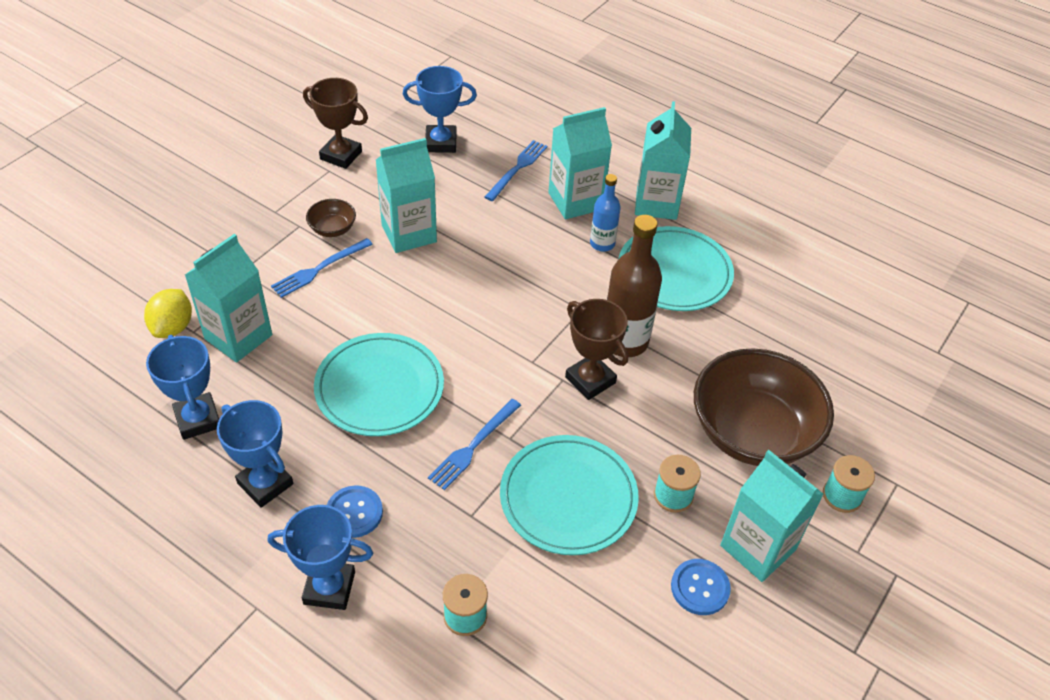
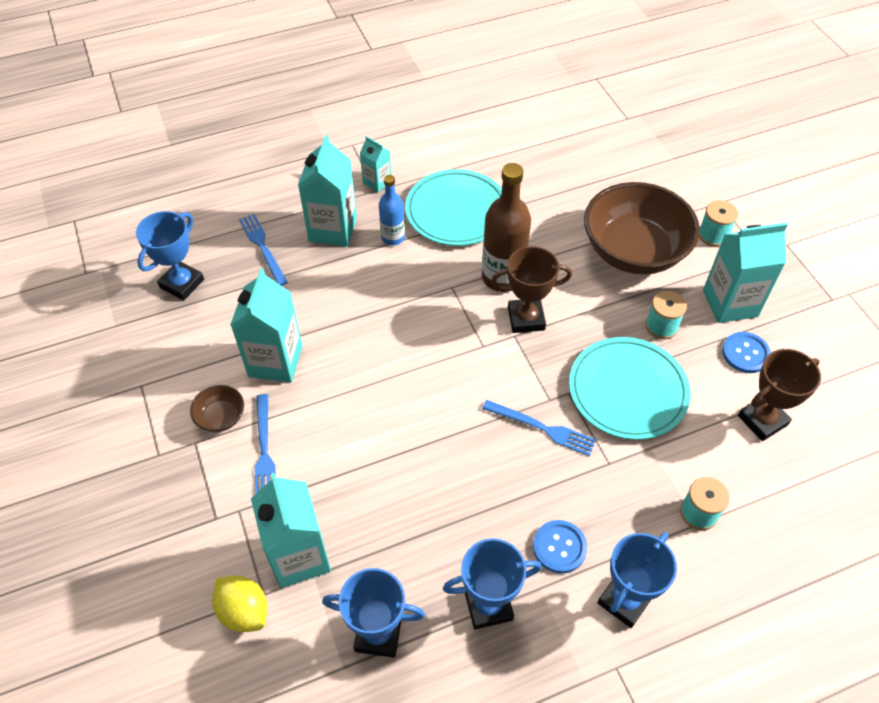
camera: 55 degrees left, 5 degrees up
(341, 155) = (129, 367): brown trophy -> brown trophy (762, 420)
(379, 388) = (439, 467): turquoise plate -> none
(473, 446) = (542, 428): blue fork -> blue fork turned 45 degrees counterclockwise
(656, 203) = (377, 182): turquoise carton -> turquoise carton, size x0.53

